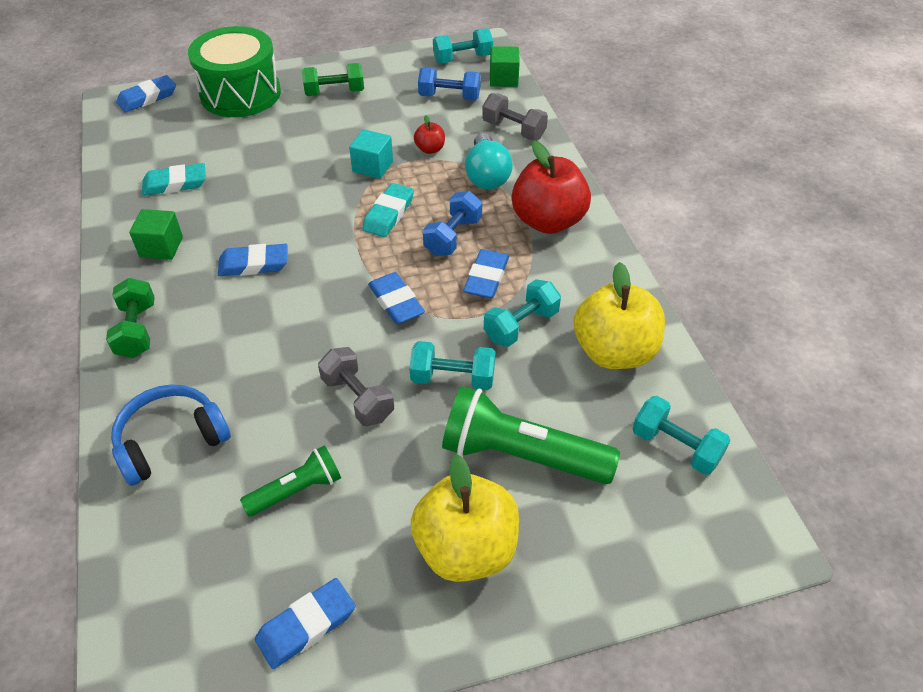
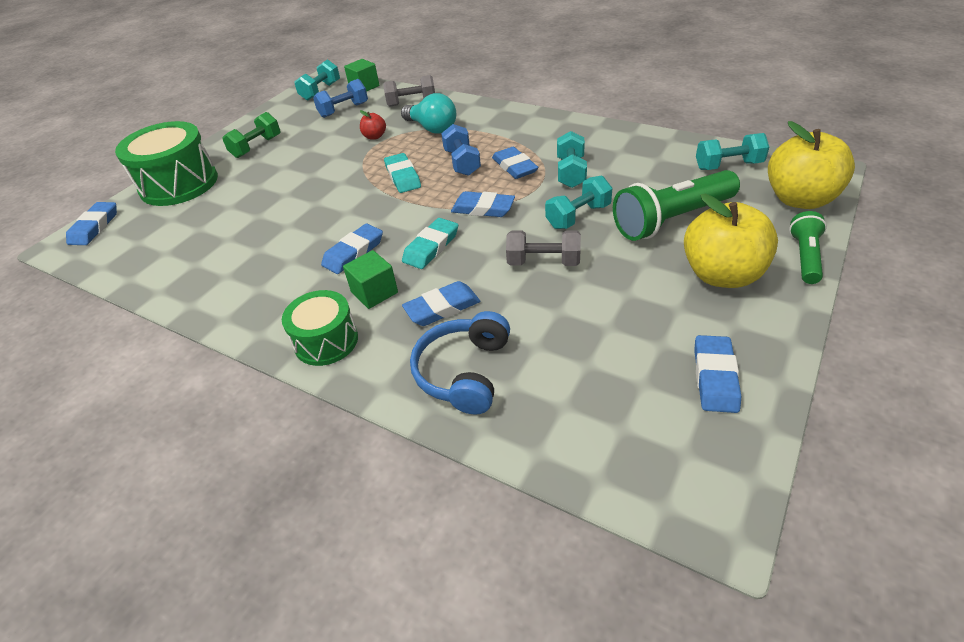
camera: 40 degrees left, 5 degrees down
(137, 330) = (326, 341): green dumbbell -> green drum
(161, 247) = (262, 289): green cube -> green cube (374, 292)
(175, 184) = (210, 254): turquoise eraser -> turquoise eraser (431, 247)
(235, 372) = (442, 307): none -> blue eraser
(297, 490) = (590, 327): green flashlight -> green flashlight (805, 257)
(372, 166) = (351, 163): turquoise cube -> none
(548, 221) = (503, 126): red apple -> none
(614, 351) = (634, 152): yellow apple -> yellow apple (799, 199)

